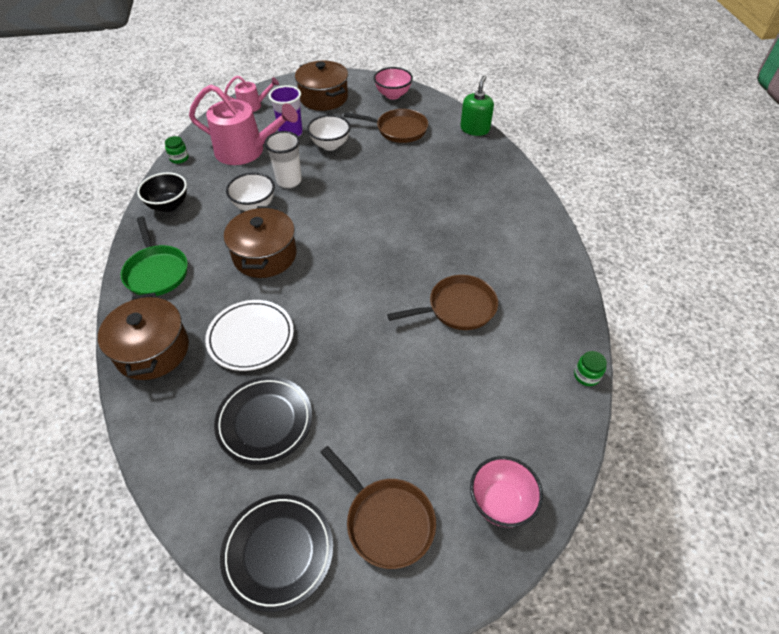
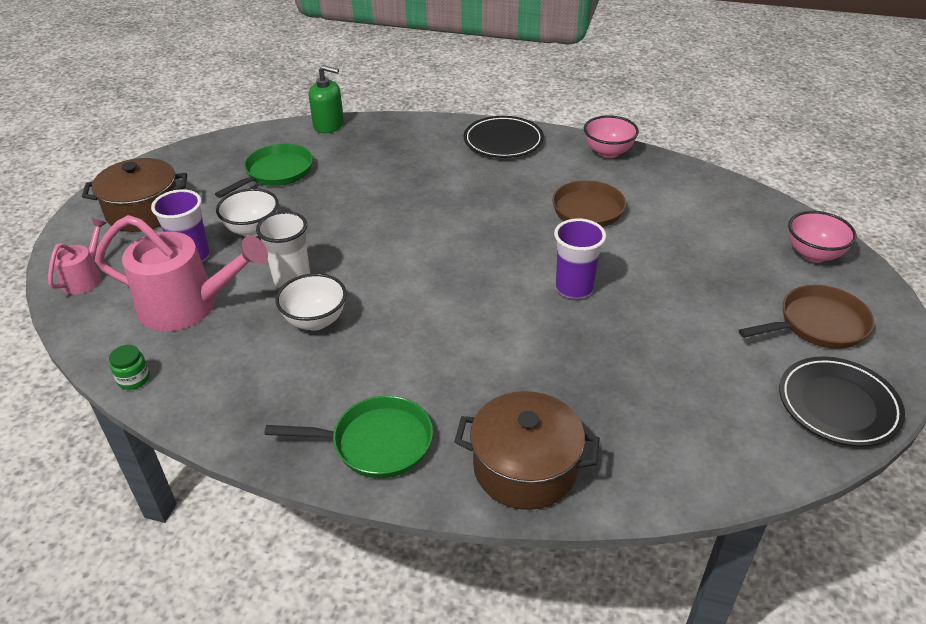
camera: 65 degrees left, 10 degrees down
(169, 205) = (240, 408): black bowl -> none
(245, 151) = (187, 306): pink watering can -> pink watering can turned 60 degrees clockwise
(251, 337) = (550, 370): white plate -> none
(264, 421) = (678, 383): black plate -> black plate (503, 141)
(265, 255) = (418, 331): brown pot -> none
(351, 326) = (574, 288): none -> purple cup
(393, 95) = (203, 158): pink bowl -> pink bowl (608, 152)
(398, 129) = (276, 173): brown pan -> green pan
(475, 129) = (329, 125): green soap dispenser -> green soap dispenser turned 150 degrees clockwise
(586, 376) = (701, 171): green jar -> none

